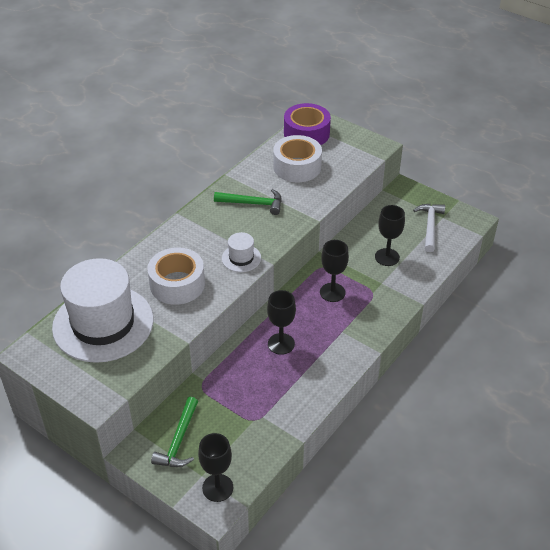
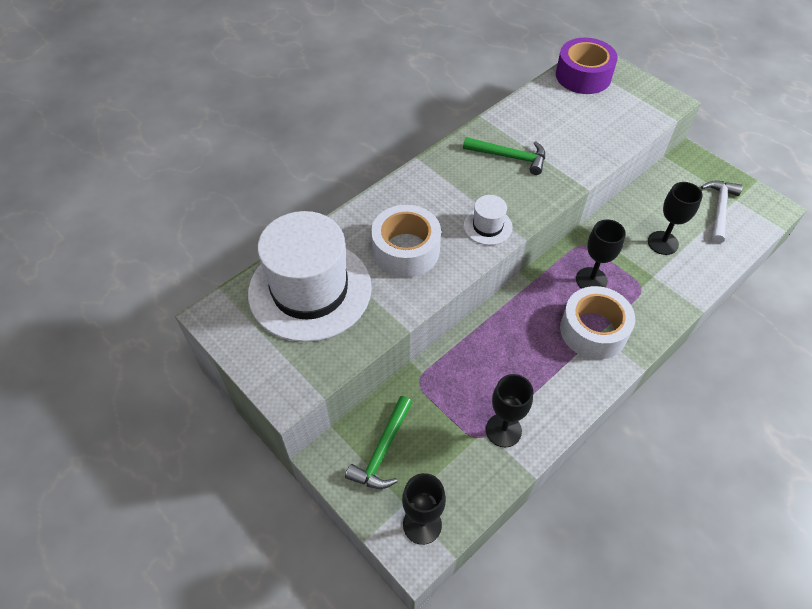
camera: 10 degrees right, 10 degrees up
(281, 344) = (521, 339): black goblet -> black goblet (503, 430)
(297, 167) = (568, 116): white tape -> white tape (593, 330)

